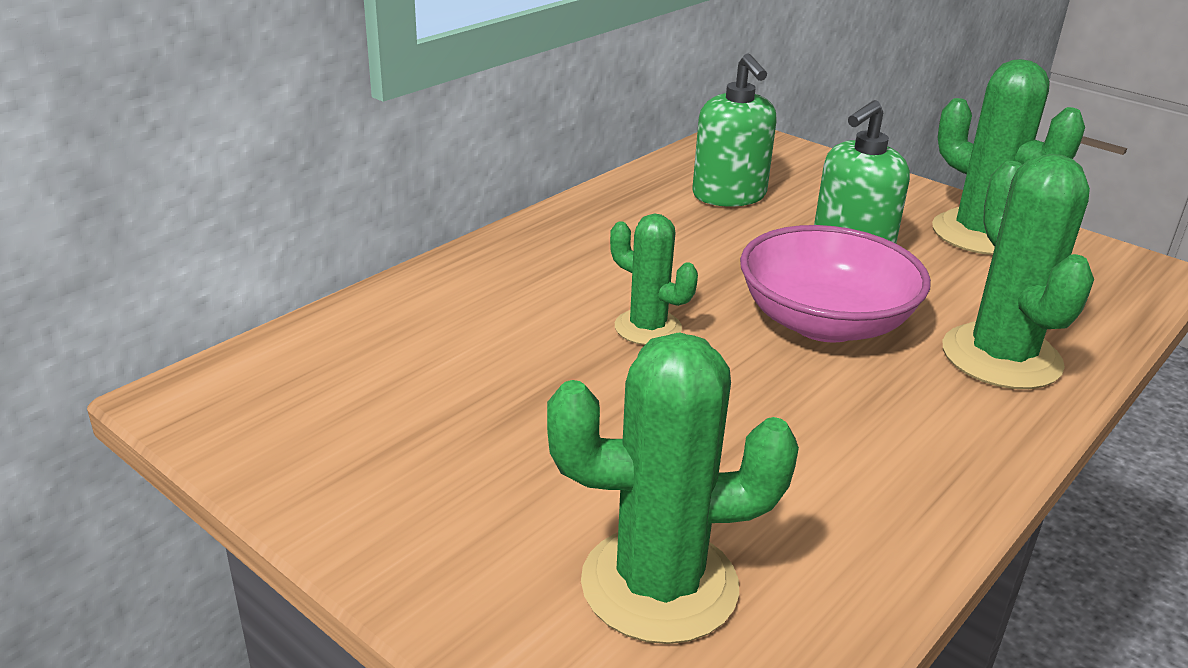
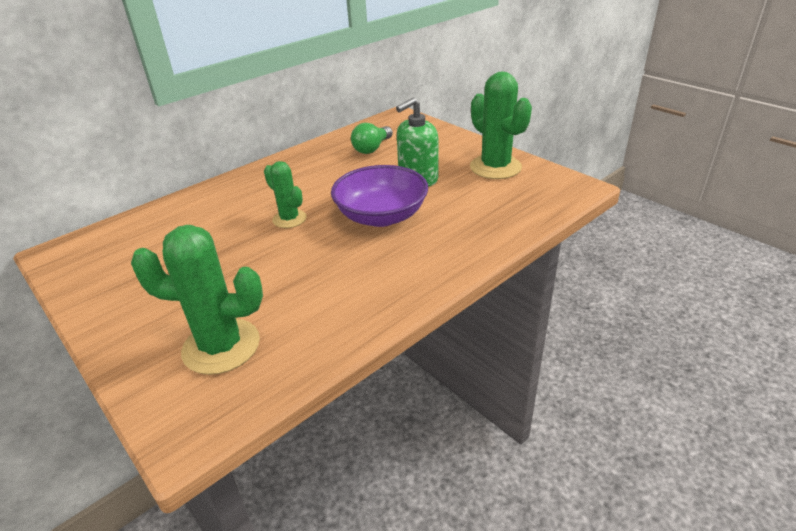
camera: 10 degrees right, 5 degrees up
(729, 195) = (372, 148): green soap dispenser -> green light bulb
(824, 322) = (381, 216): pink bowl -> purple bowl
(1001, 357) = (464, 234): green cactus -> none

